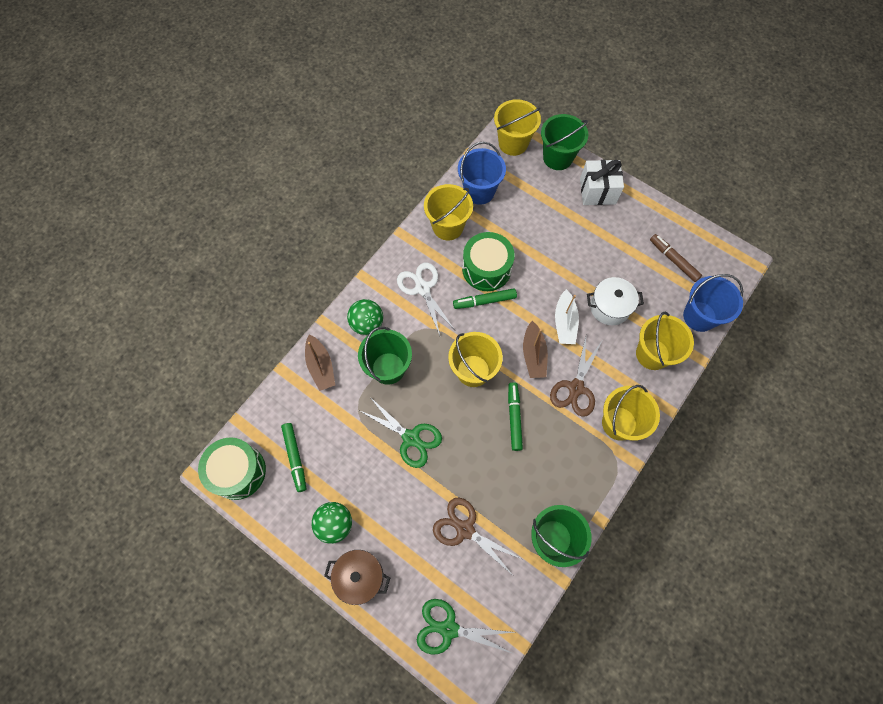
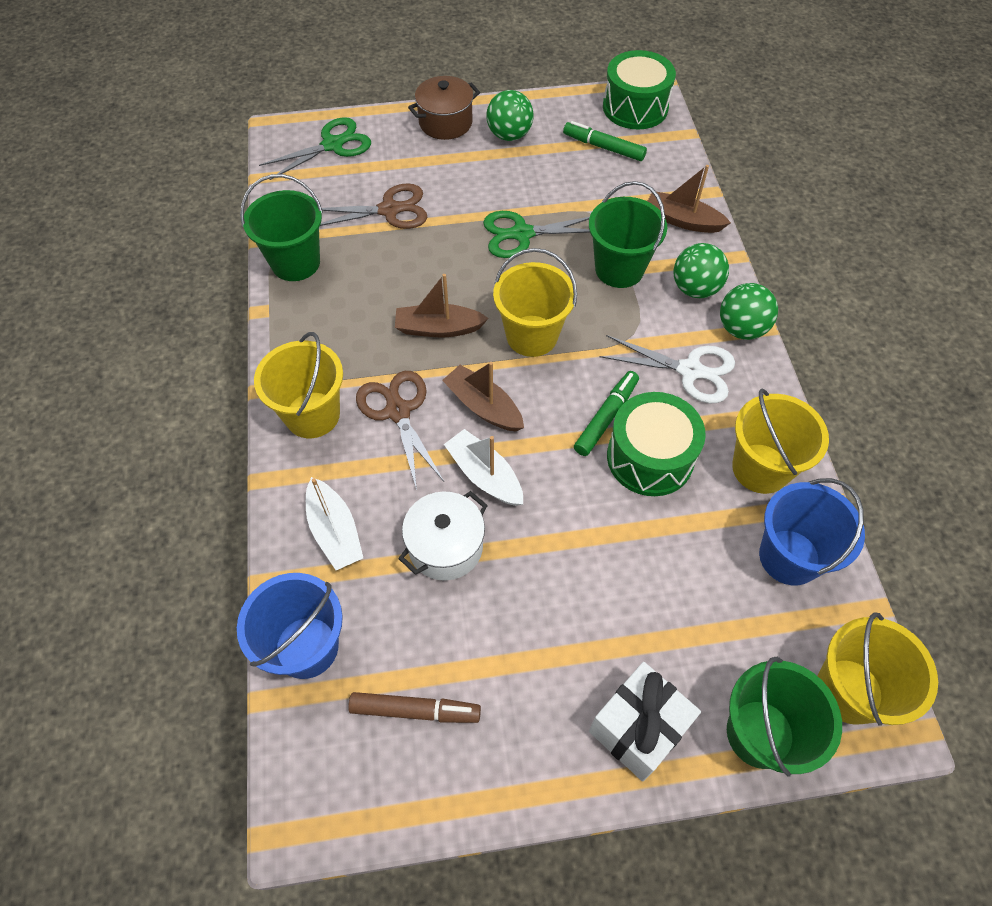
camera: 135 degrees right, 10 degrees down
(374, 286) = (741, 329): none -> green ball
(514, 417) = (438, 328): green marker -> brown boat
(652, 354) = (335, 531): yellow bucket -> white boat

